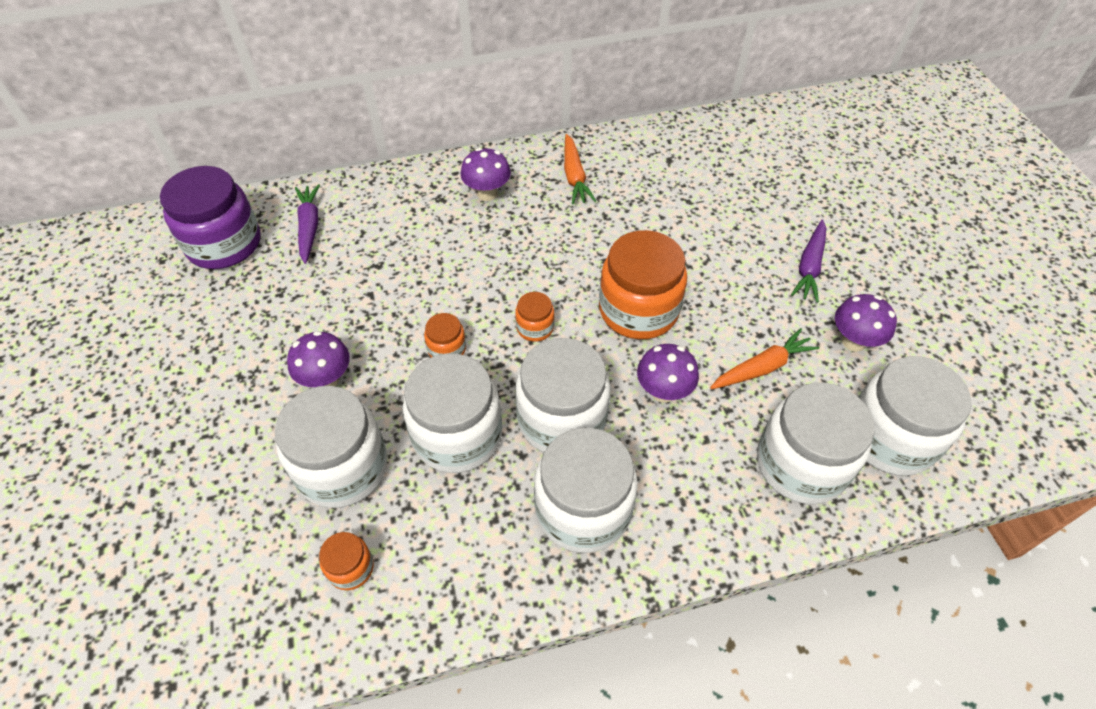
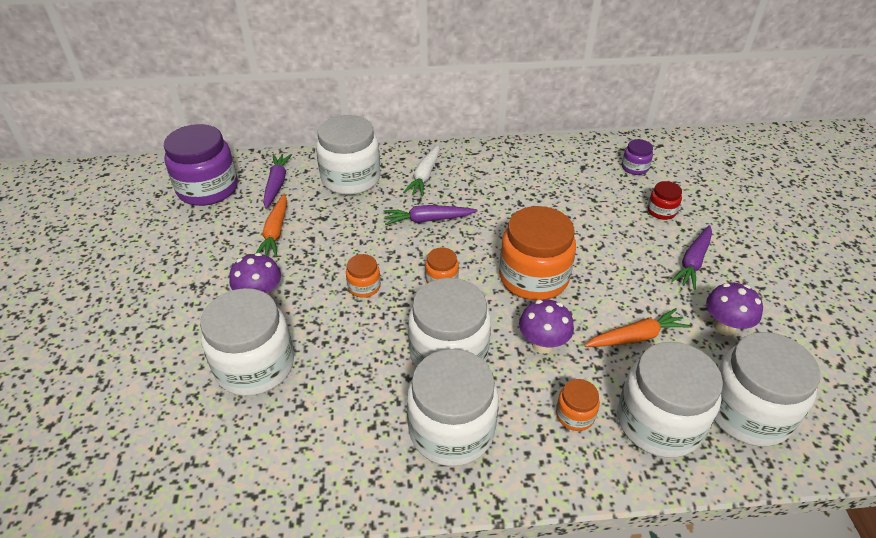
camera: 10 degrees right, 10 degrees down
(351, 568) = (241, 446): orange jar -> orange jar (575, 415)
(457, 435) = (356, 354): white jar -> white jar (351, 178)
(487, 193) = (424, 176): purple mushroom -> white carrot
(503, 252) = (428, 220): none -> purple carrot
(574, 176) = (500, 171): orange carrot -> orange carrot (275, 232)
(728, 153) = (634, 167): none -> purple jar
(766, 207) = (661, 211): none -> red jar

